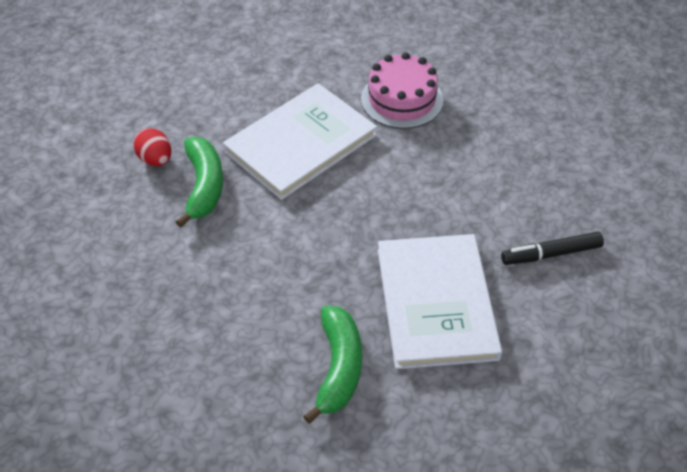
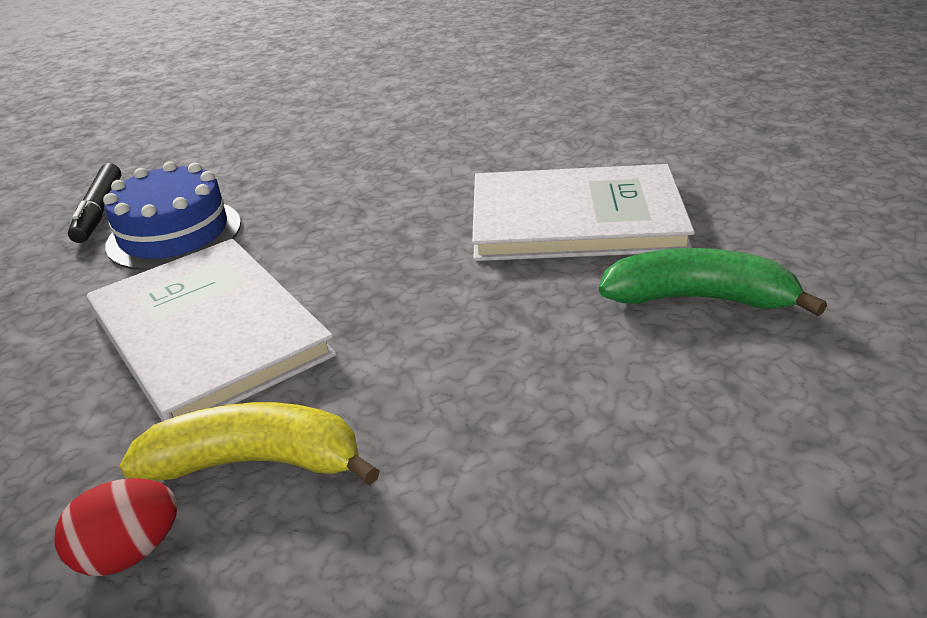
camera: 80 degrees left, 15 degrees down
(204, 186) = (256, 462): green banana -> yellow banana
(402, 99) = (174, 234): pink cake -> blue cake
(551, 254) = (504, 146): black marker -> black marker (99, 211)

